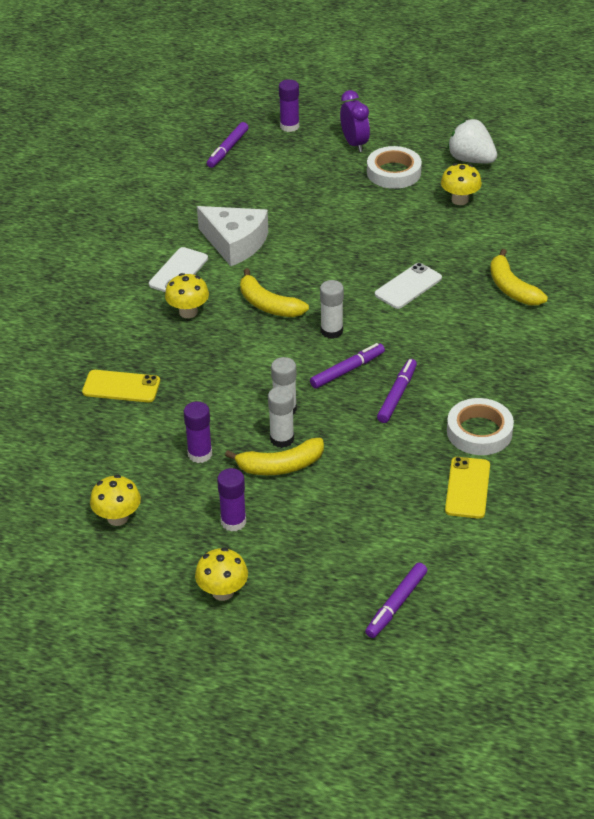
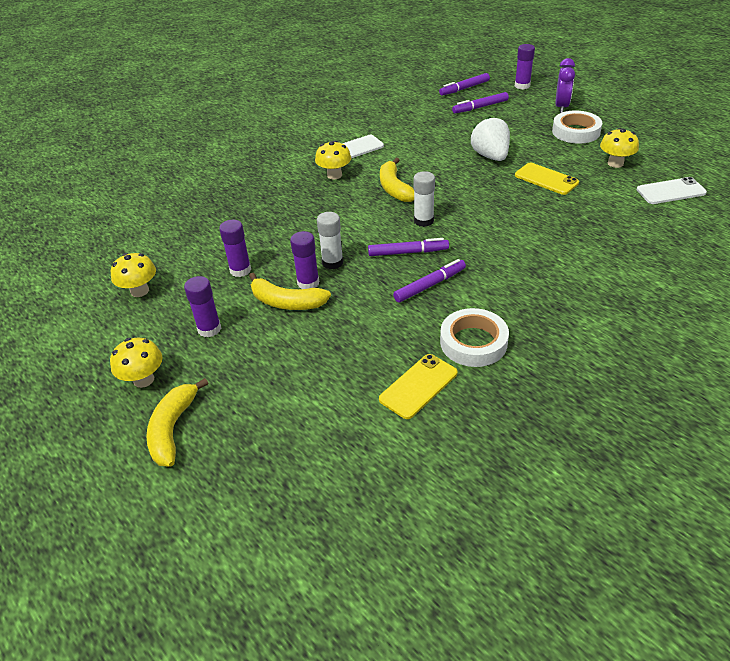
camera: 35 degrees right, 0 degrees up
(121, 387) = (240, 206): yellow phone -> yellow phone (546, 179)
(235, 243) = (411, 143): white cheese -> none
(282, 439) = (308, 283): white glue stick -> purple glue stick
(396, 605) = (257, 461): purple marker -> purple marker (480, 107)
(408, 286) = (515, 209): white phone -> white phone (670, 191)
(471, 160) = (649, 139): white strawberry -> white strawberry (490, 156)
(512, 288) = (606, 239): yellow banana -> yellow banana (173, 429)

